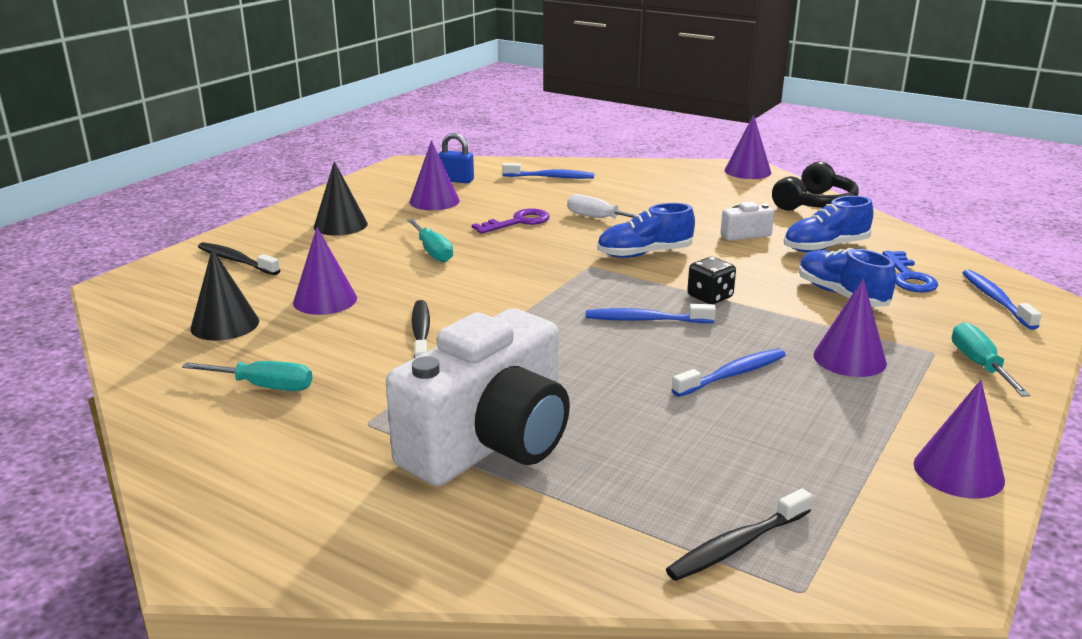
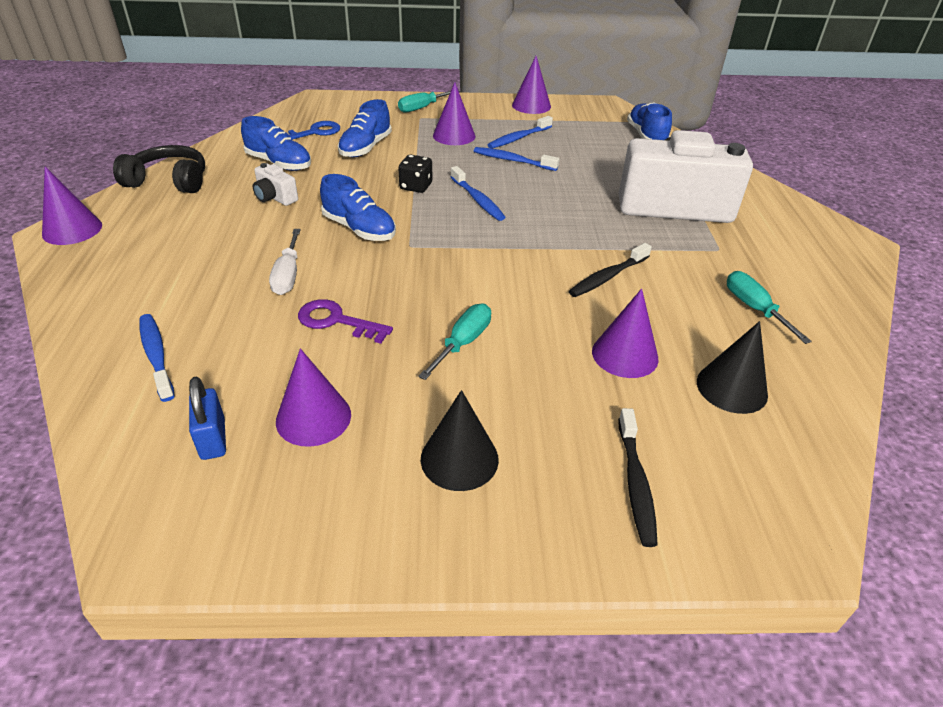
camera: 125 degrees left, 15 degrees up
(736, 545) = (646, 136): black toothbrush -> blue shoe
(995, 300) = (328, 109): blue toothbrush -> blue toothbrush (518, 138)

